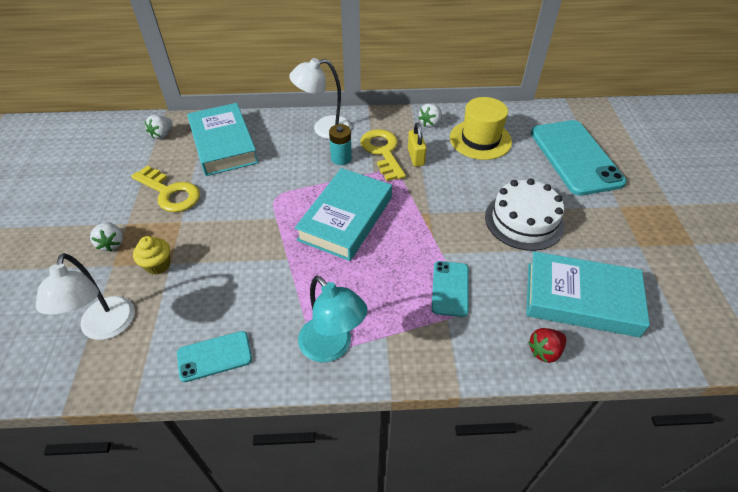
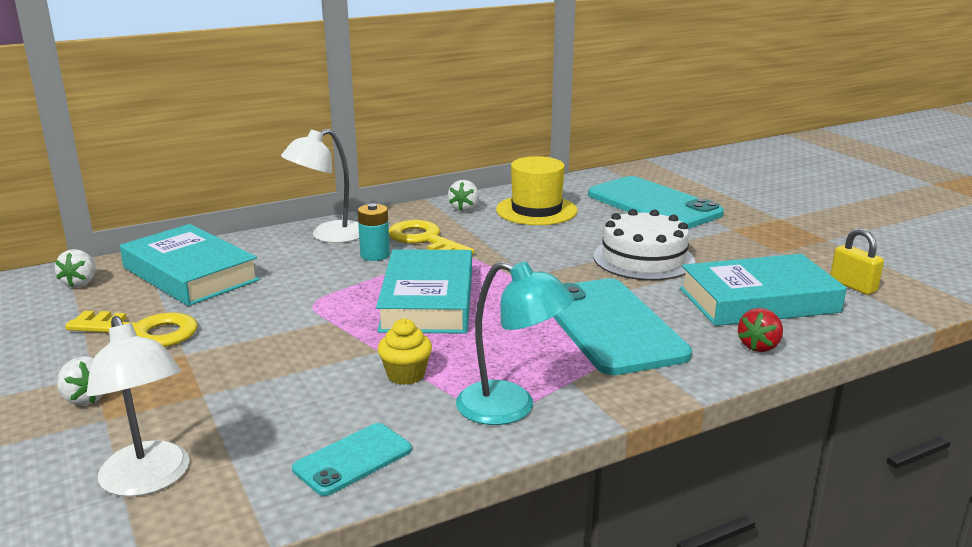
camera: 25 degrees left, 25 degrees down
(158, 265) = (184, 400): yellow cupcake -> yellow cupcake (406, 375)
(415, 157) = (471, 237): yellow padlock -> yellow padlock (853, 286)
(450, 288) = (610, 326): turquoise phone -> turquoise phone, size x2.01

